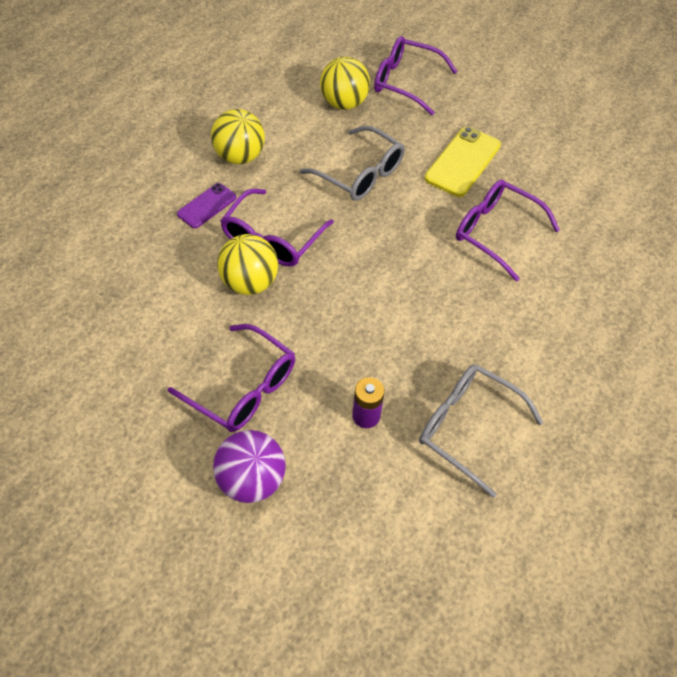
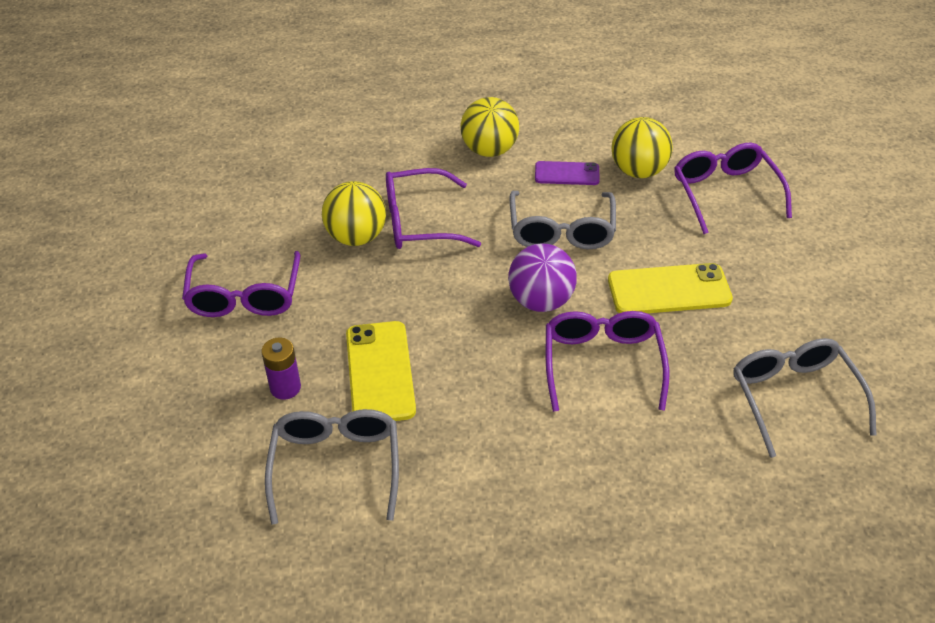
camera: 55 degrees right, 10 degrees down
(207, 206) = (411, 165): purple phone -> purple phone (567, 174)
(251, 479) = (161, 352): purple ball -> purple ball (541, 301)
(401, 350) = (380, 372): none -> yellow phone
(593, 170) = (794, 398): none -> grey glasses

